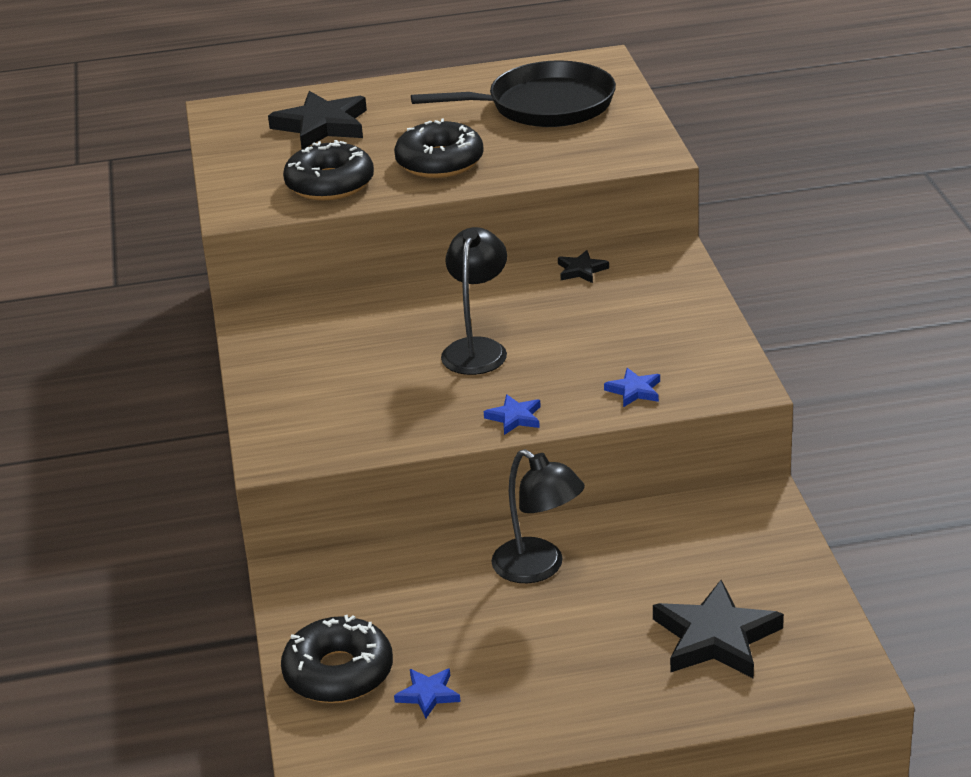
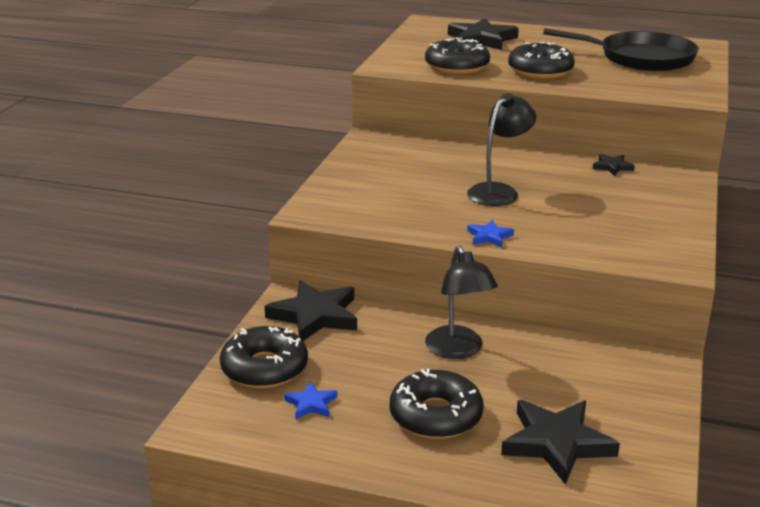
camera: 25 degrees right, 5 degrees down
(341, 585) = (315, 316): none -> black star
(572, 655) = (435, 415): none -> black donut
(634, 391) = (592, 245): blue star -> none

